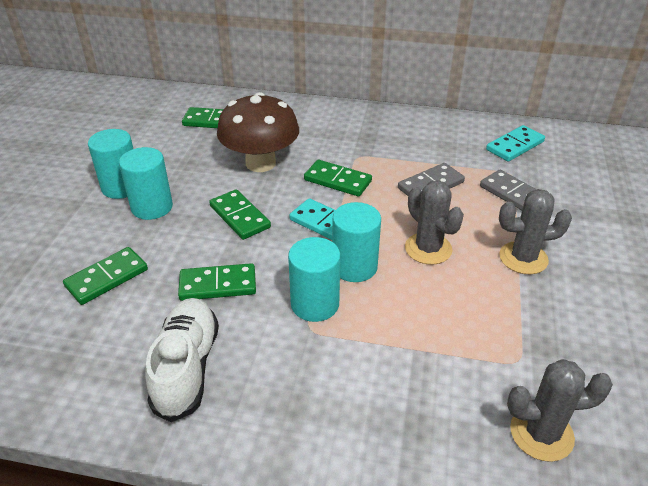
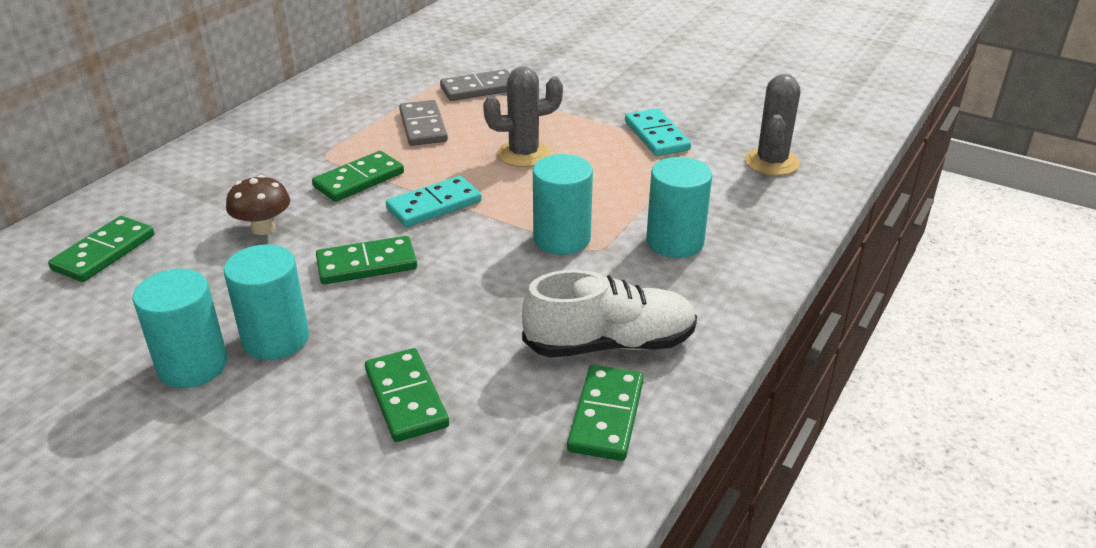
camera: 70 degrees left, 5 degrees down
(187, 367) = (610, 344): white shoe -> white shoe turned 150 degrees clockwise
(218, 285) = (486, 301): green domino -> green domino (606, 416)
(260, 163) = (263, 228): brown mushroom -> brown mushroom, size x0.52
(354, 266) = (520, 202): turquoise cylinder -> turquoise cylinder (675, 242)
(515, 146) = (401, 65): turquoise domino -> turquoise domino (656, 136)
(523, 258) = (572, 111): grey cactus -> none

